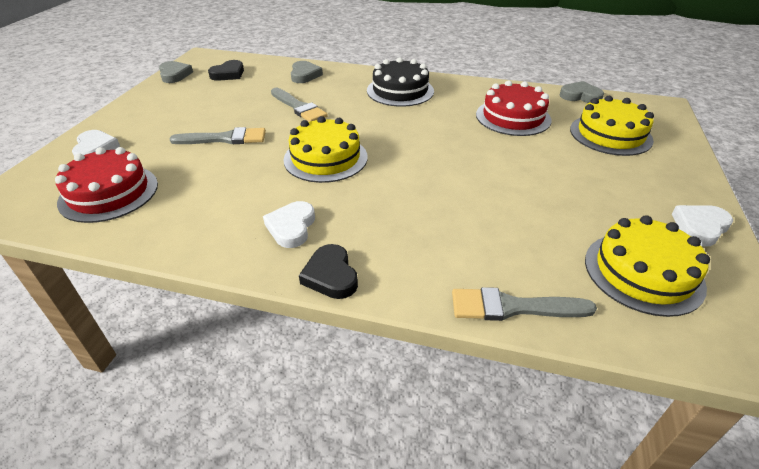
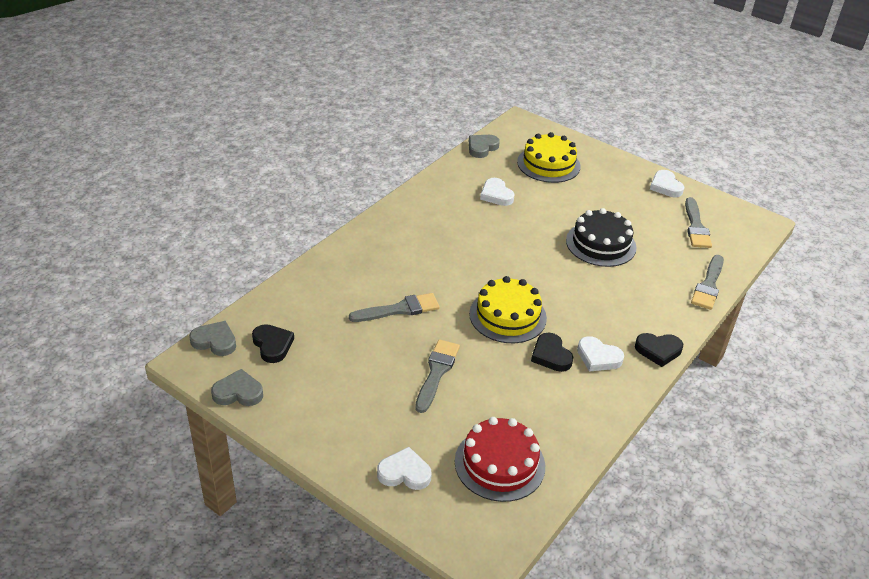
camera: 70 degrees left, 0 degrees up
(278, 194) = (551, 355): none -> black heart
(304, 75) = (321, 287): grey heart -> grey heart (215, 341)
(400, 91) = (406, 236): black cake -> black cake (601, 244)
(513, 117) = (496, 195): red cake -> white heart
(643, 272) = (696, 227): yellow cake -> grey brush

